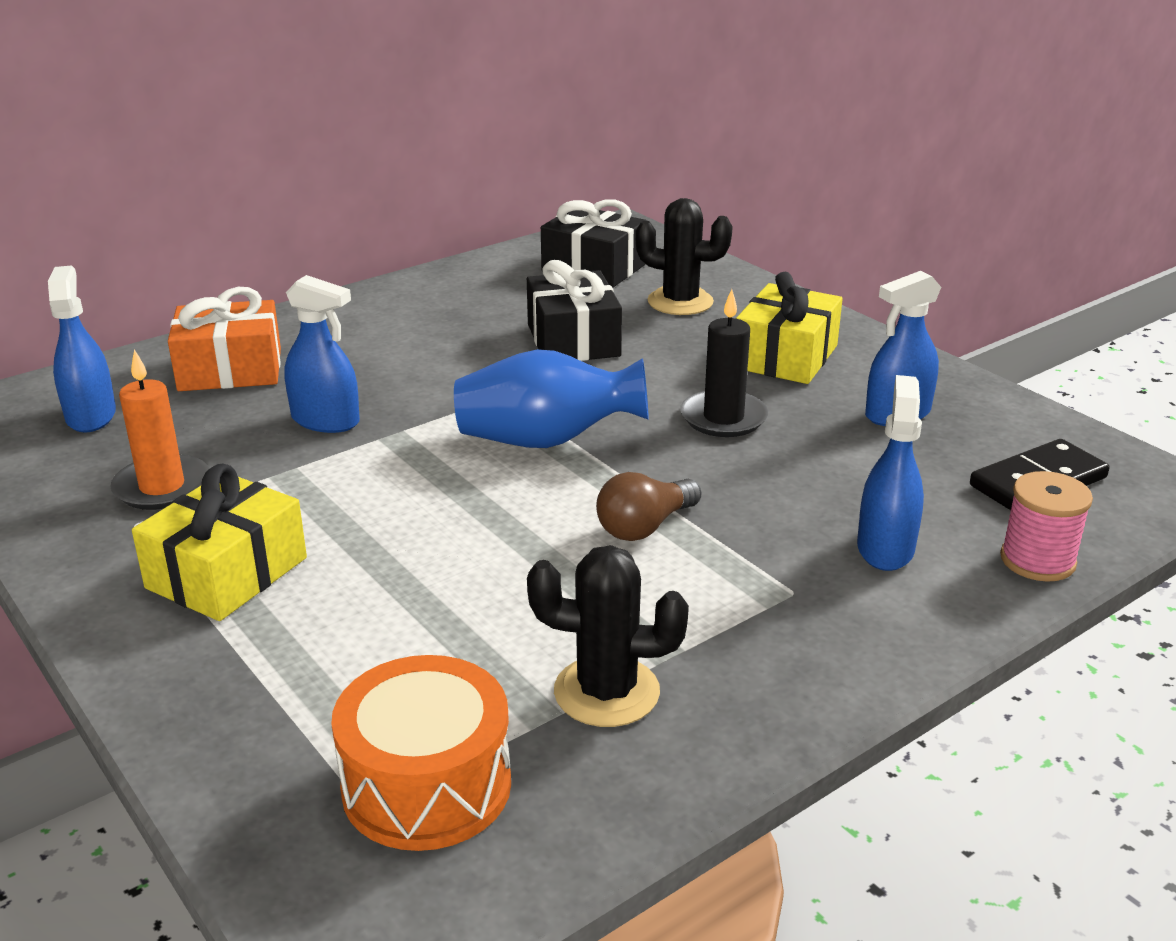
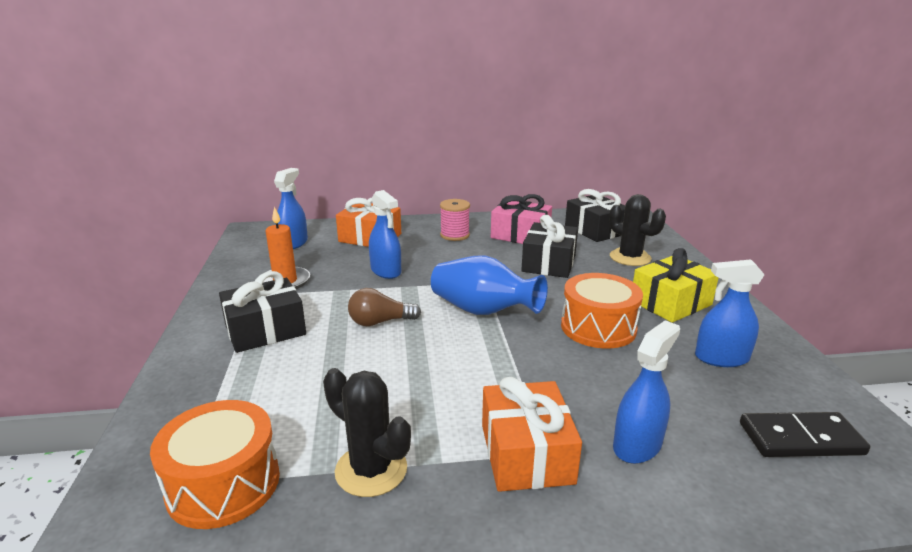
camera: 30 degrees right, 5 degrees down
(227, 573) = (265, 330): yellow gift -> black gift
(486, 303) = (520, 235): none -> pink gift
(645, 527) = (491, 376): brown light bulb -> brown light bulb (380, 322)
(723, 418) = (598, 327): black candle -> orange drum
(774, 602) = (526, 453): none -> orange gift
(1037, 560) = (755, 499): pink spool -> pink spool (455, 235)

